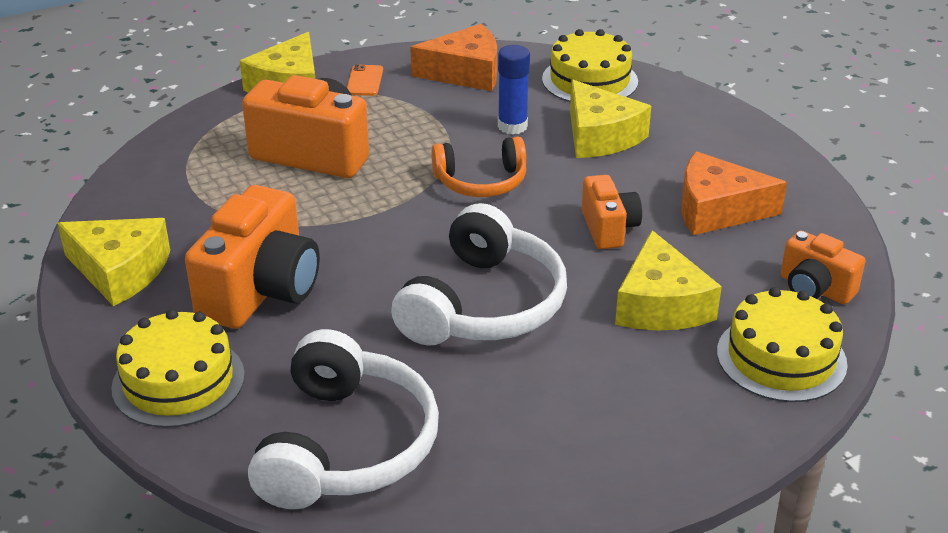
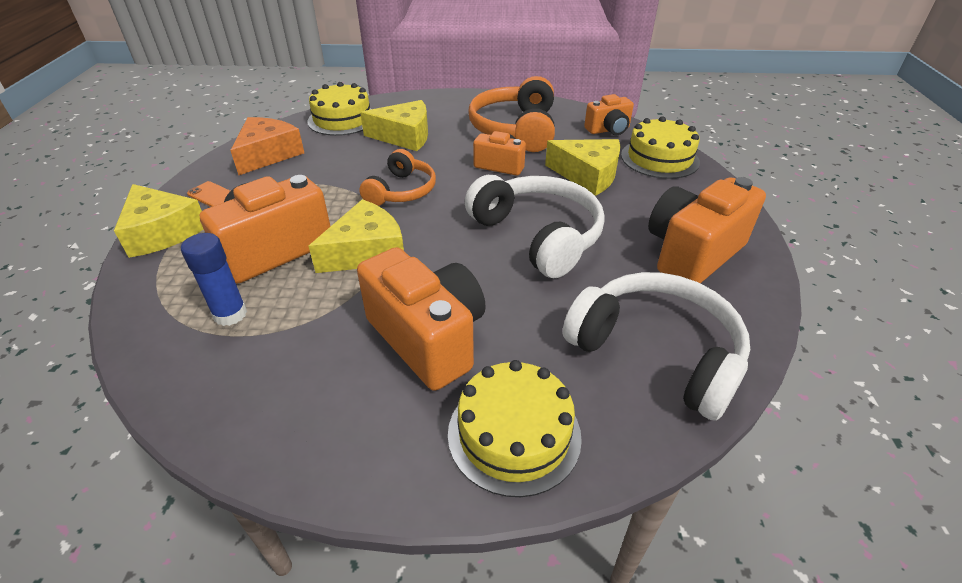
camera: 60 degrees left, 5 degrees up
(120, 271) = (308, 428): yellow cheese -> yellow cheese (366, 251)
(512, 126) = (355, 159): blue glue stick -> blue glue stick (230, 314)
(557, 437) = (692, 253): none -> orange camera
(717, 210) = (516, 129): orange cheese -> orange headphones

